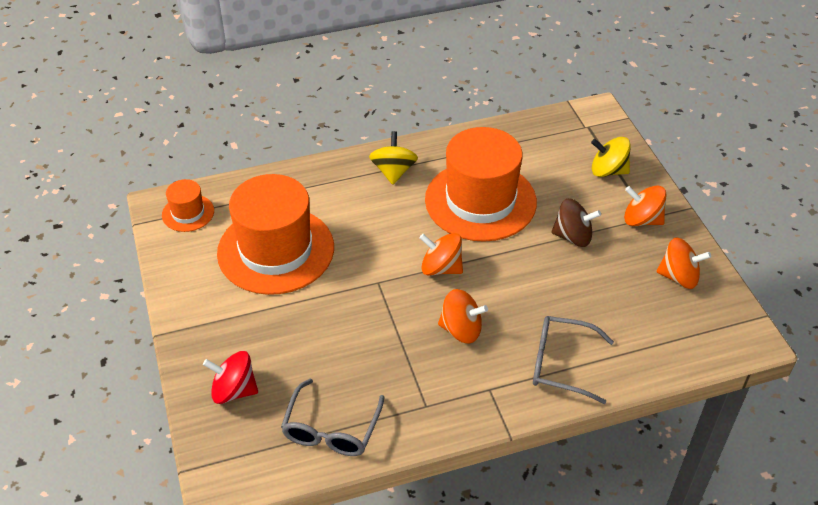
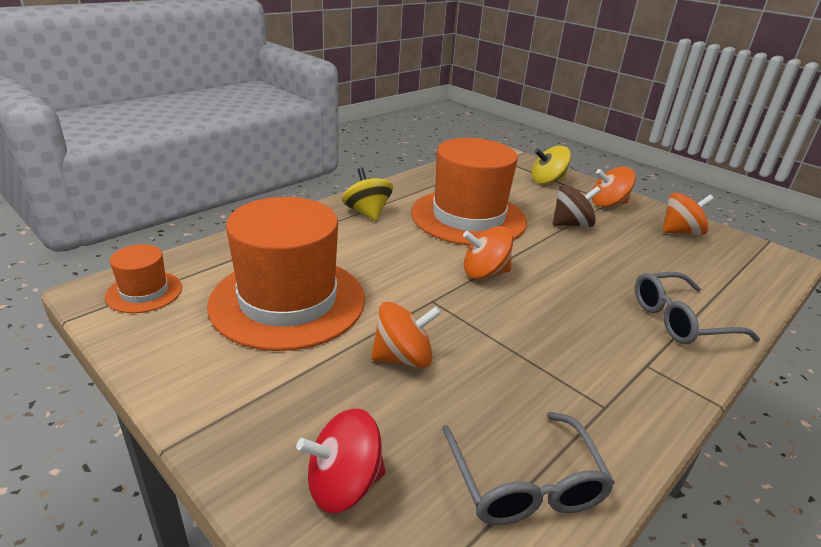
camera: 30 degrees left, 15 degrees down
(461, 330) = (559, 319): orange spinning top -> orange spinning top (403, 358)

